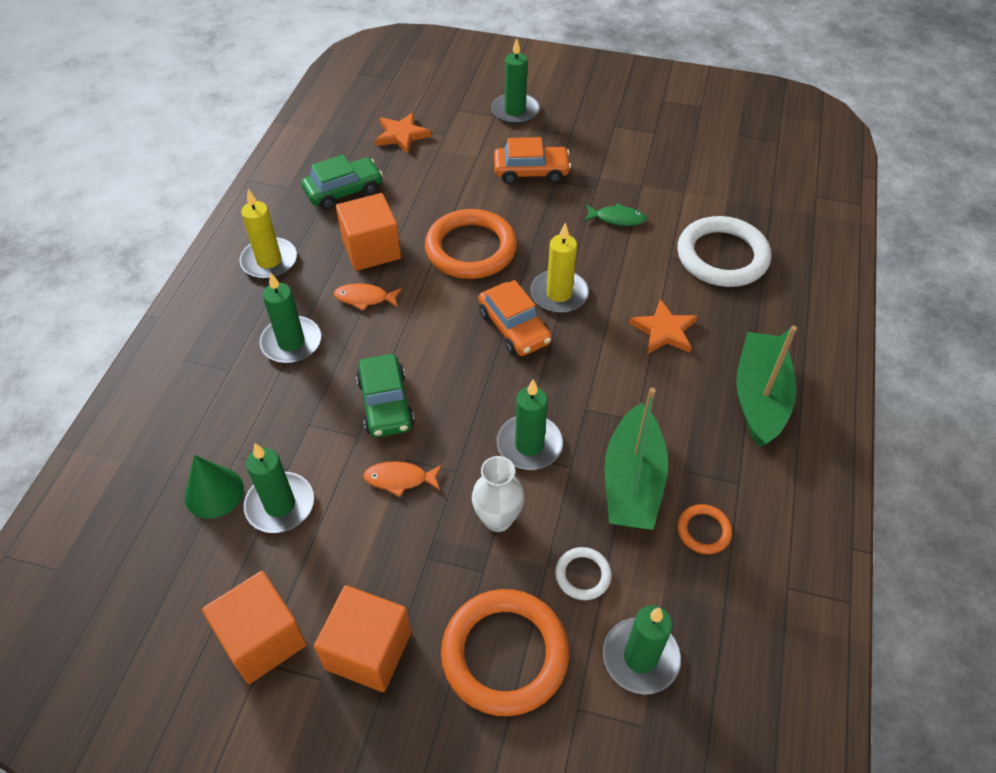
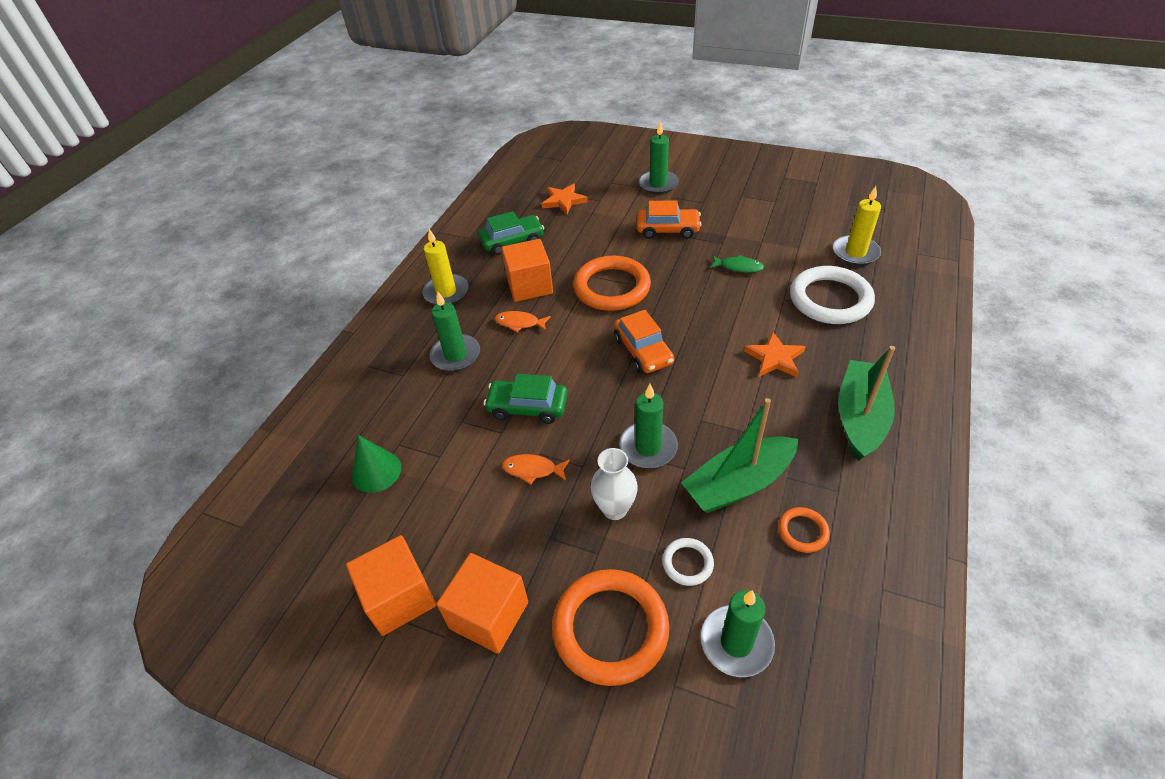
camera: 10 degrees right, 5 degrees down
(280, 505) = (429, 485): green candle -> none
(385, 404) = (527, 407): green car -> green car turned 105 degrees clockwise
(559, 294) = (684, 325): yellow candle -> yellow candle (855, 253)
(632, 481) = (738, 484): green boat -> green boat turned 45 degrees clockwise

